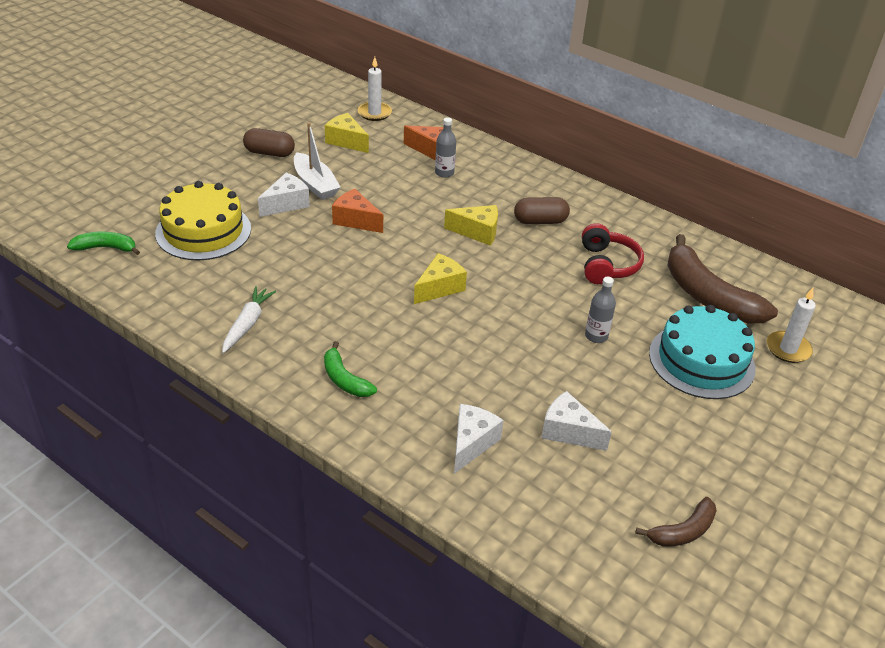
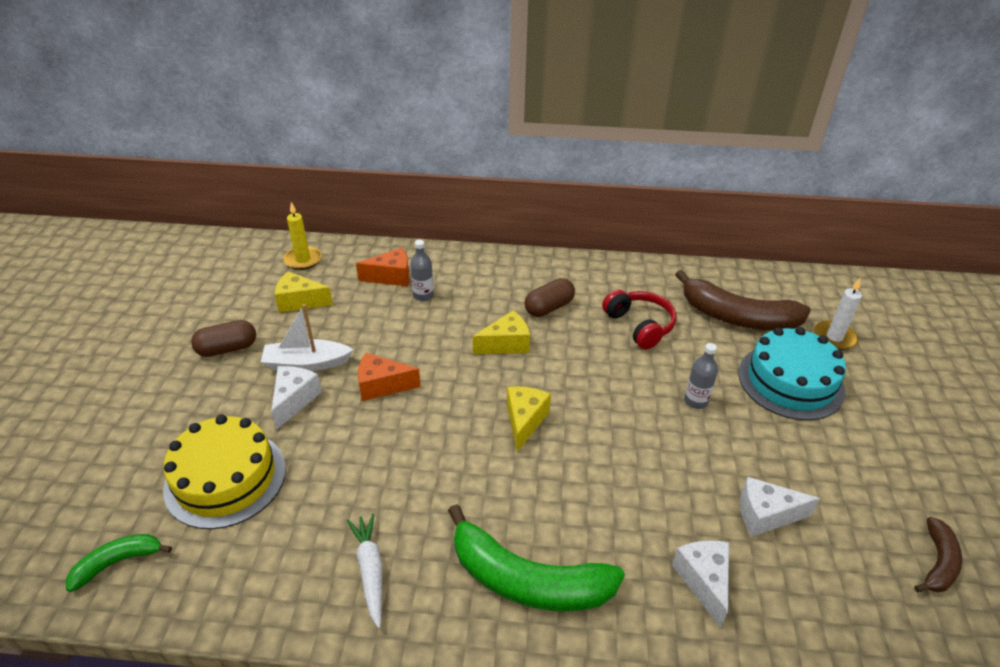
camera: 30 degrees left, 0 degrees up
(315, 184) = (306, 363): white boat -> white boat turned 150 degrees clockwise
(344, 379) = (527, 580): green banana -> green banana, size x1.94
(374, 113) = (303, 260): white candle -> yellow candle

